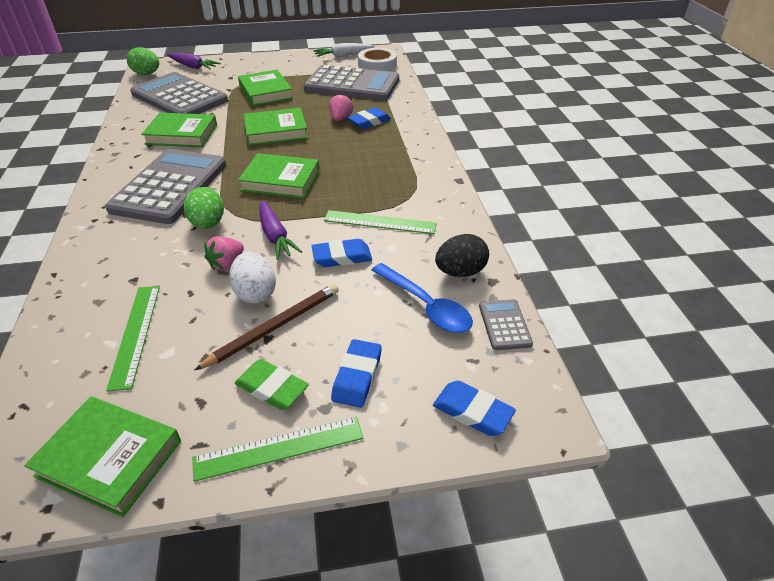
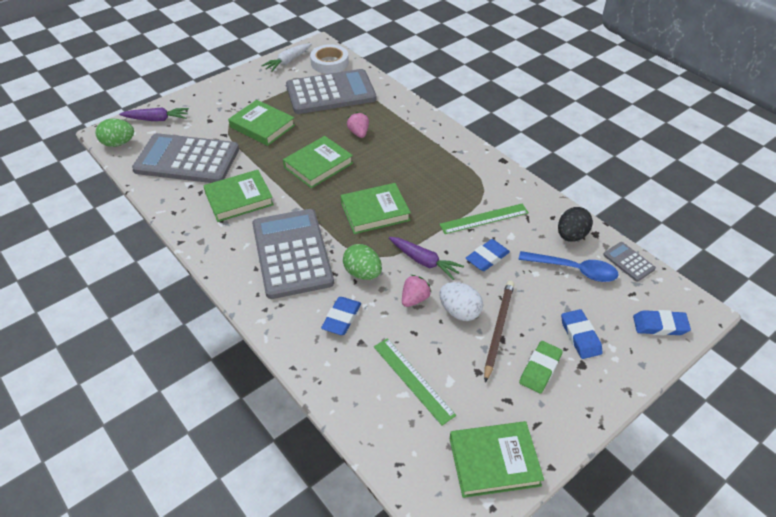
camera: 30 degrees left, 5 degrees up
(227, 264) = (414, 299): pink strawberry -> pink strawberry turned 150 degrees counterclockwise
(272, 388) = (540, 369): green eraser -> green eraser turned 60 degrees counterclockwise
(279, 448) = (582, 401): green ruler -> none
(369, 122) = (385, 128): blue eraser -> blue eraser (341, 318)

